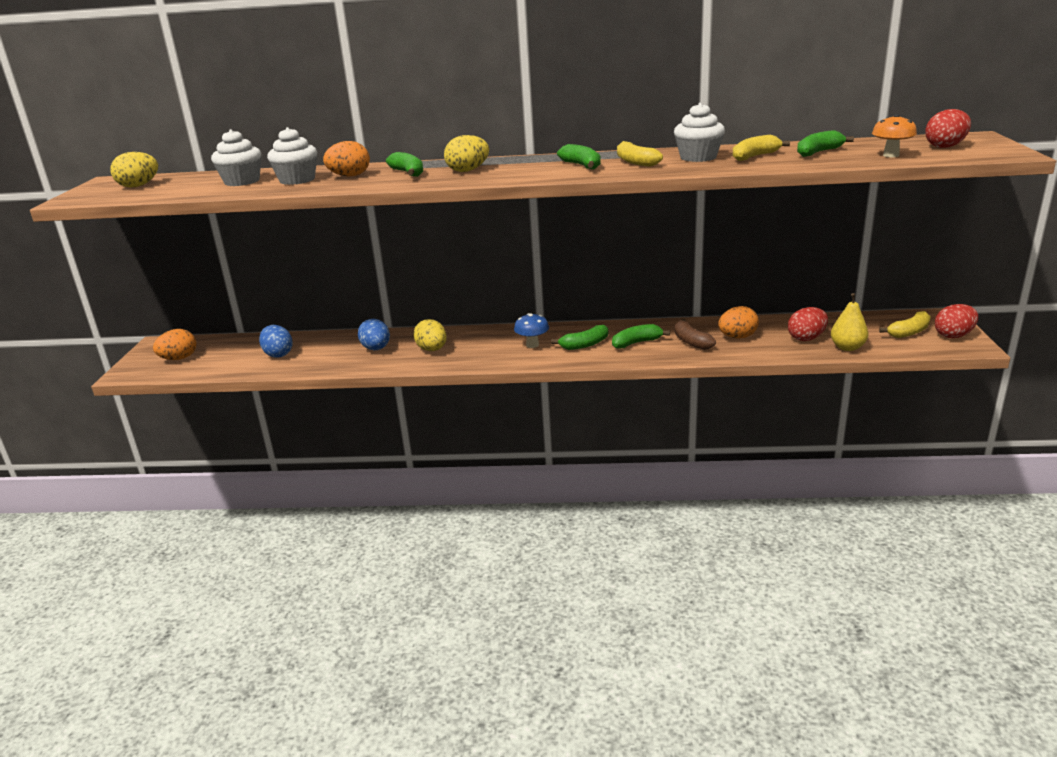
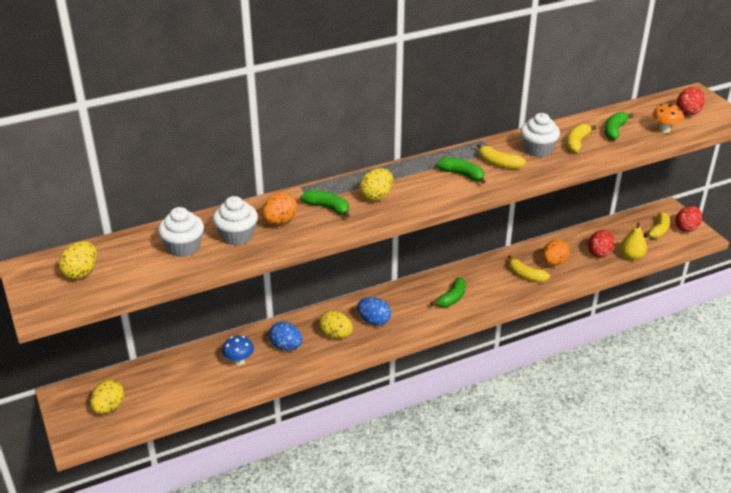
camera: 30 degrees left, 10 degrees up
(179, 358) = (109, 407): orange egg -> yellow egg
(278, 354) = (202, 376): blue egg -> blue egg (374, 321)
(532, 345) = (412, 308): blue mushroom -> blue mushroom (239, 361)
(636, 343) = (488, 286): green banana -> none
(691, 341) = (525, 275): brown banana -> yellow banana

